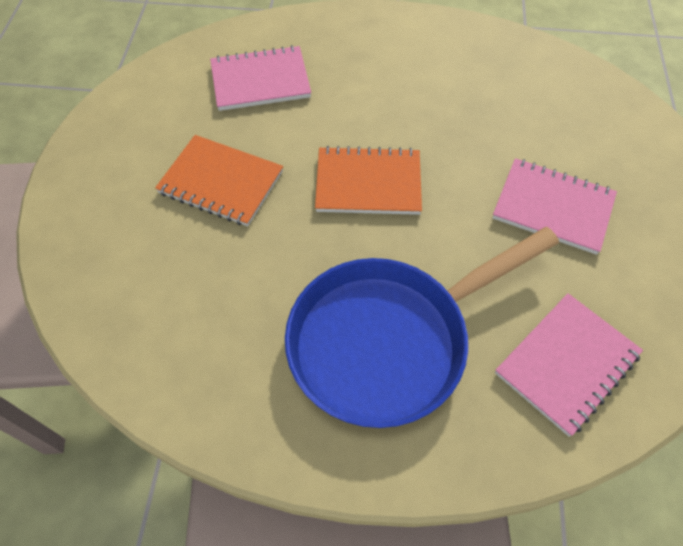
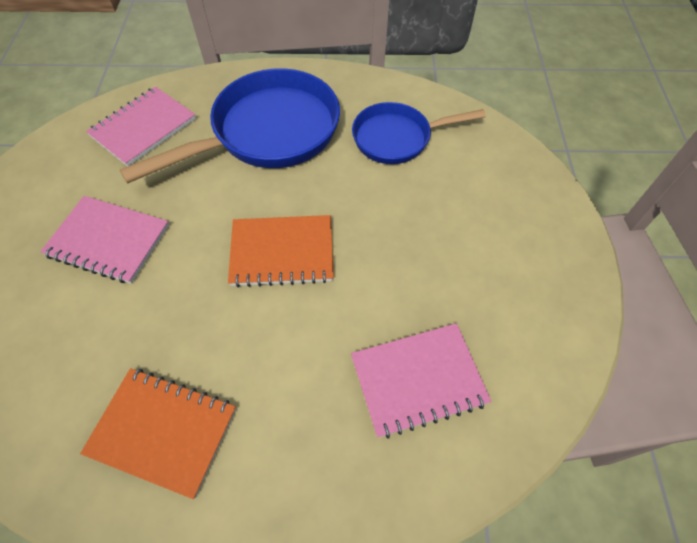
camera: 175 degrees right, 0 degrees up
(213, 317) = (397, 138): none -> blue pan
(221, 182) = (425, 242): orange notebook -> orange notebook (163, 431)

